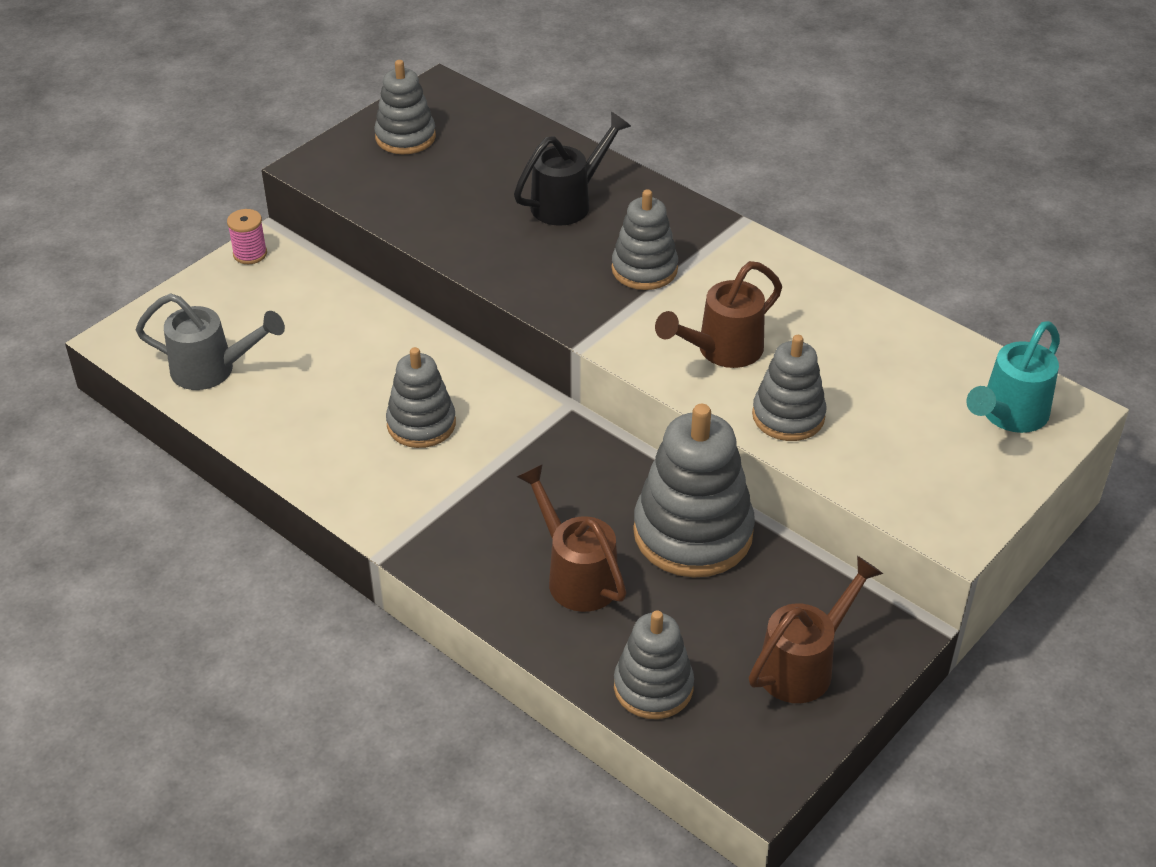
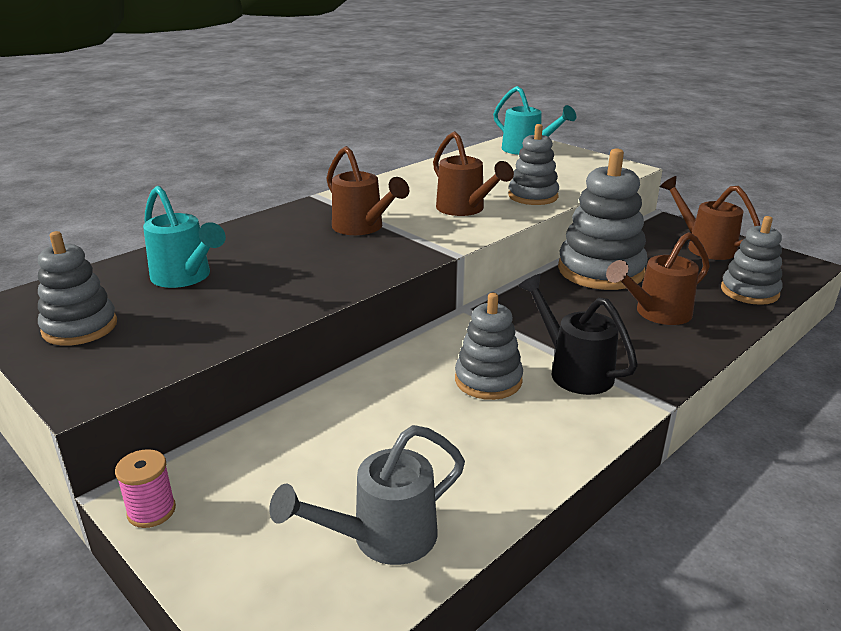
camera: 85 degrees left, 15 degrees down
(212, 370) = (382, 538): grey watering can -> grey watering can turned 135 degrees counterclockwise
(502, 170) = (185, 277): none -> turquoise watering can
(568, 202) = (256, 251): black watering can -> black watering can (574, 370)
(644, 269) = (362, 228): grey stacking toy -> brown watering can

